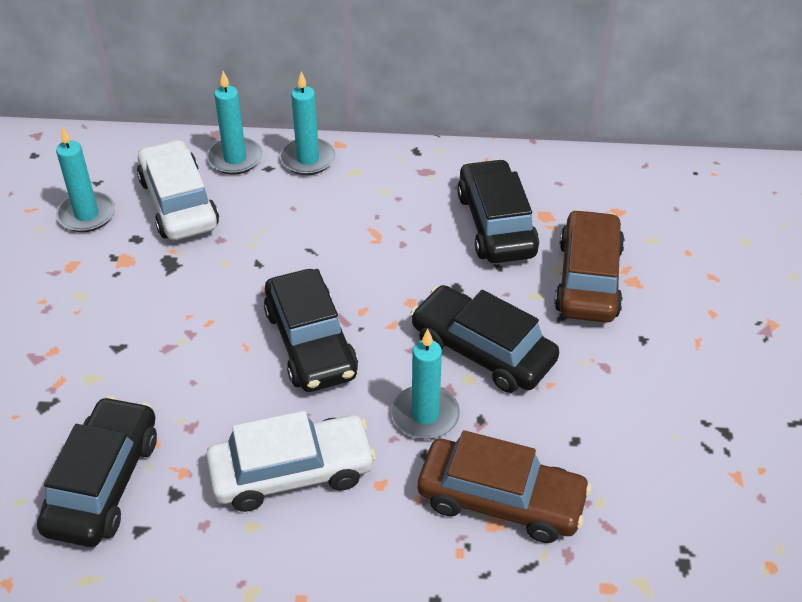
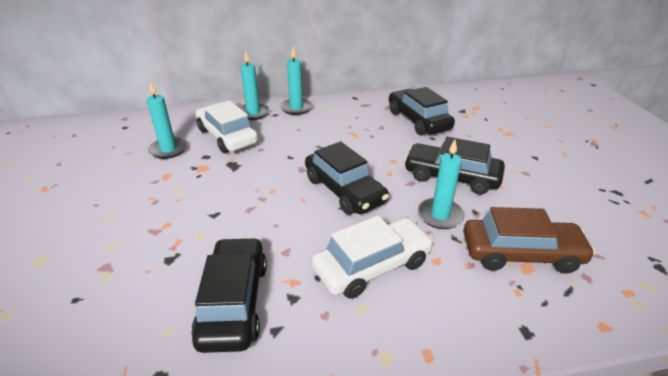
camera: 15 degrees left, 10 degrees down
(588, 279) = (485, 136): brown car -> none

